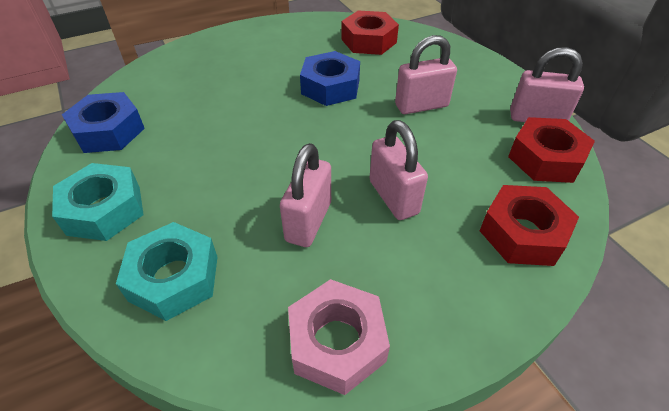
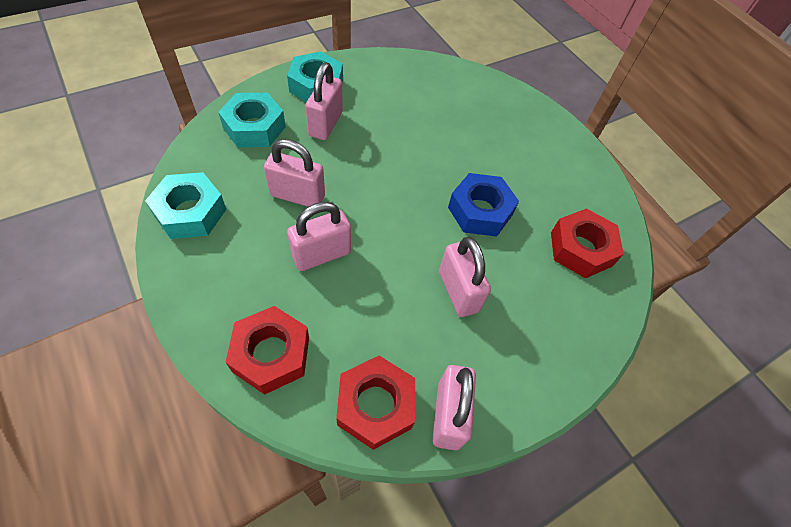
camera: 80 degrees right, 10 degrees up
(108, 131) = (399, 73): blue nut -> none
(186, 198) = (325, 124): none -> pink padlock
(337, 342) = (190, 212): pink nut -> turquoise nut

